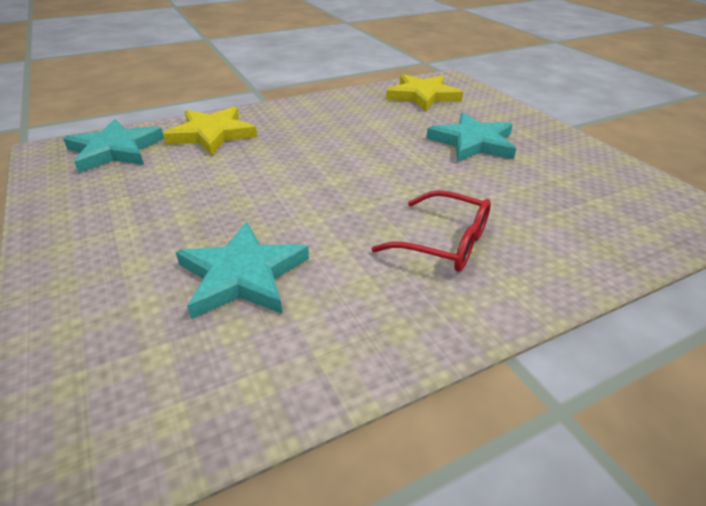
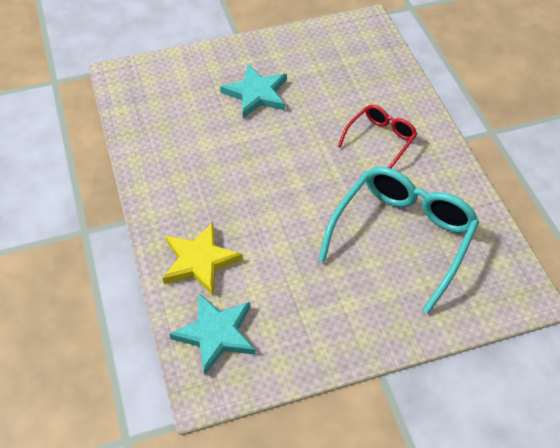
camera: 80 degrees left, 15 degrees up
(242, 275) = (402, 236): turquoise star -> turquoise glasses
(423, 96) = (155, 102): yellow star -> none

